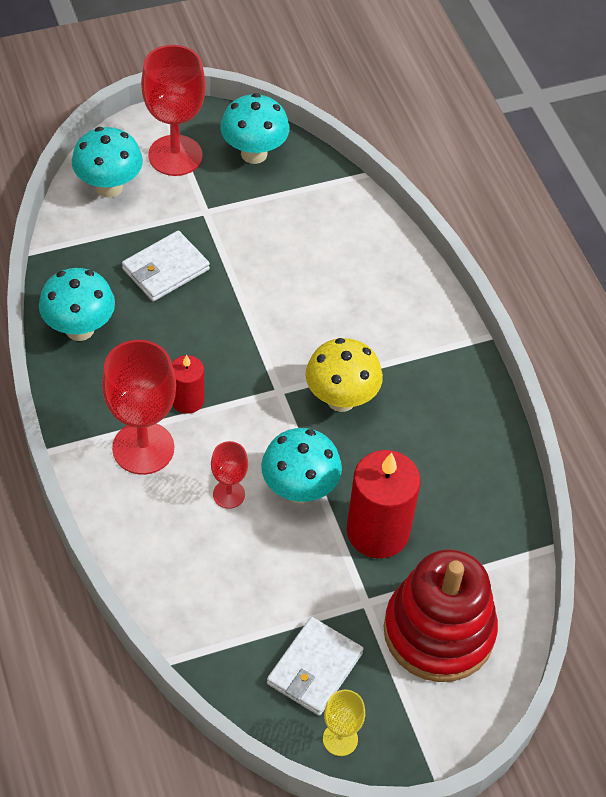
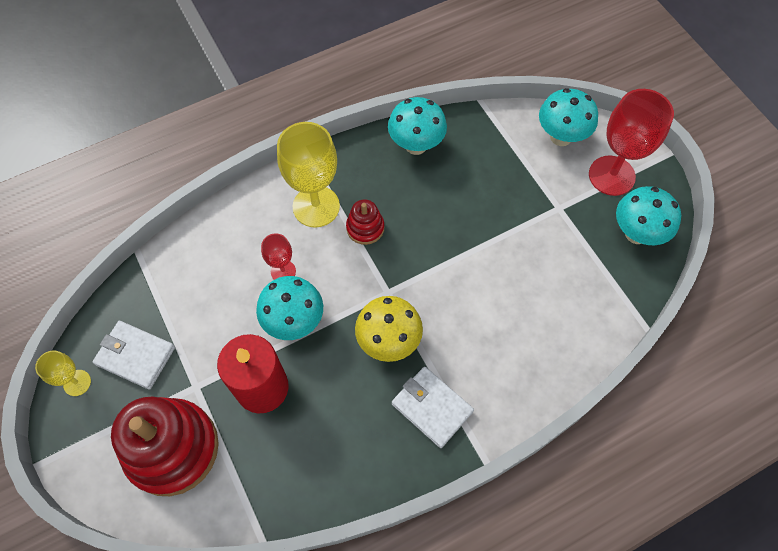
camera: 85 degrees right, 10 degrees up
(143, 448) = (316, 206): red goblet -> yellow goblet
(166, 269) = (489, 190): white wallet -> white wallet (432, 408)
(187, 400) = (365, 228): red candle -> red stacking toy

